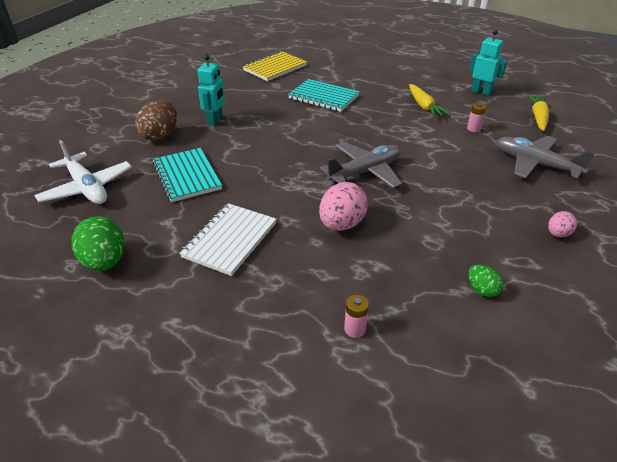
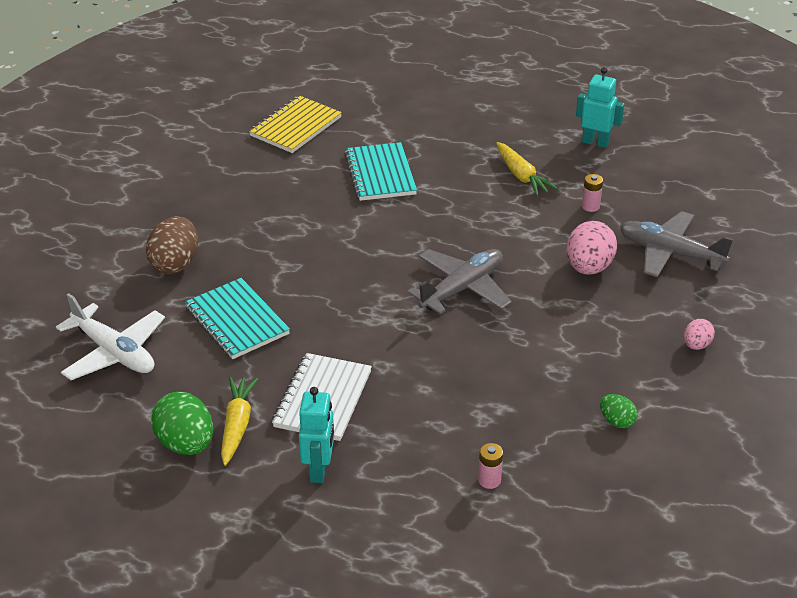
camera: 10 degrees left, 0 degrees up
(215, 121) = (242, 230): turquoise robot -> turquoise robot (319, 470)
(323, 97) = (380, 174): turquoise notebook -> turquoise notebook turned 60 degrees clockwise
(342, 224) = (449, 363): pink egg -> pink egg (588, 267)
(538, 117) = (672, 179): yellow carrot -> yellow carrot (237, 425)

